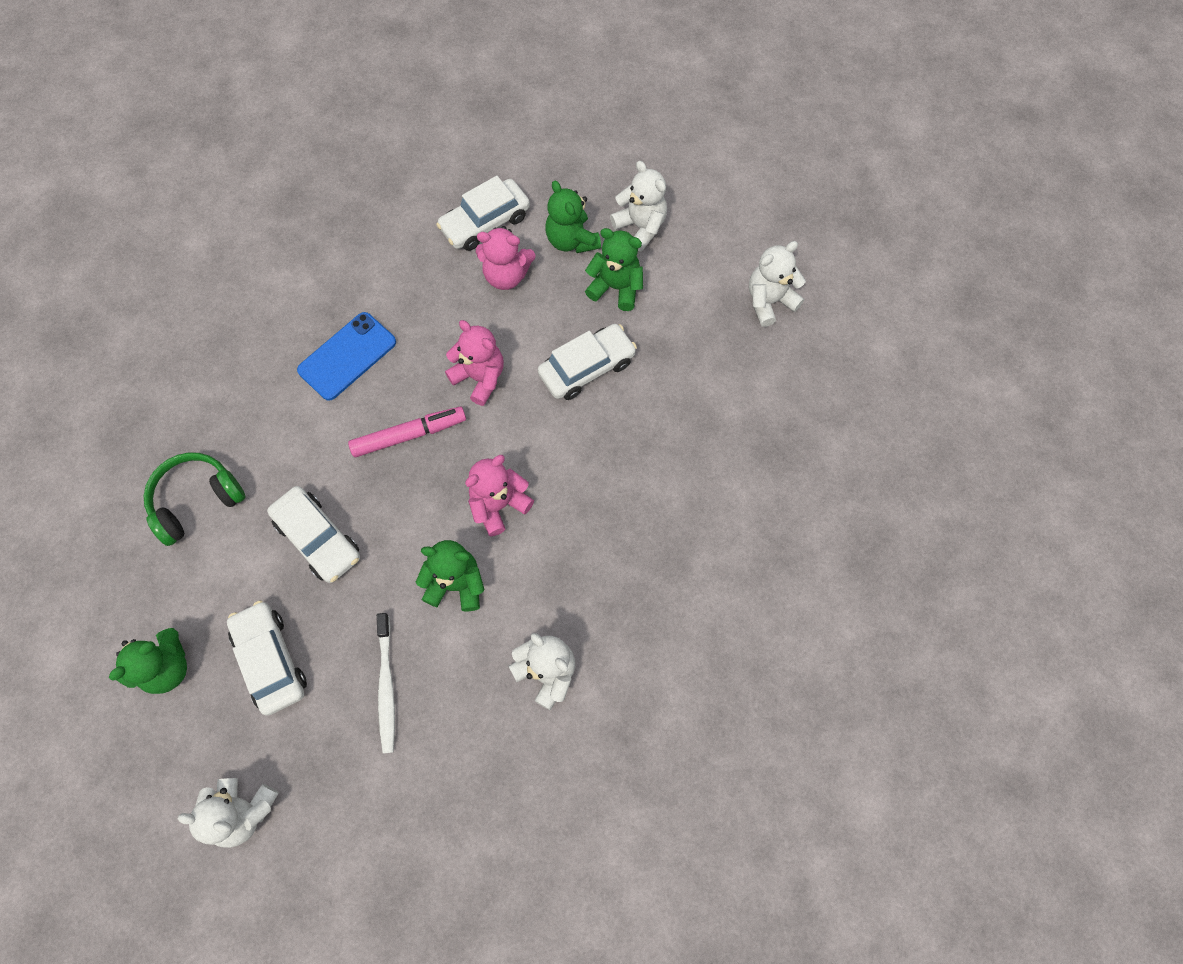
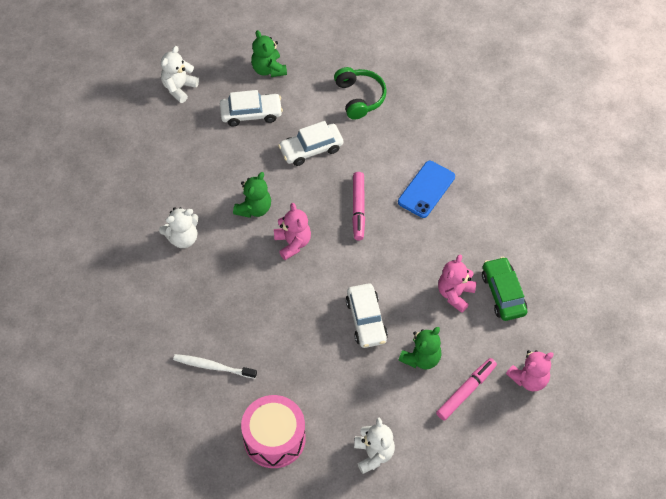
camera: 110 degrees right, 10 degrees down
(347, 356) = (426, 189): blue phone -> blue phone turned 60 degrees clockwise
(386, 686) = (212, 161): white toothbrush -> white toothbrush (213, 366)
(480, 377) = (383, 257): pink teddy bear -> pink teddy bear (529, 379)
(485, 222) = (503, 293): white car -> green car
(571, 240) = (470, 343): green teddy bear -> none
(640, 227) = (466, 391): white teddy bear -> pink marker
(803, 421) = (274, 438): none -> pink drum

